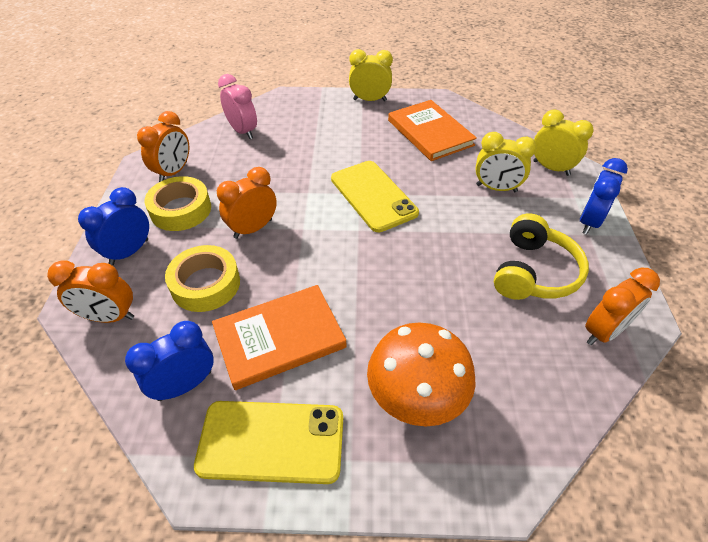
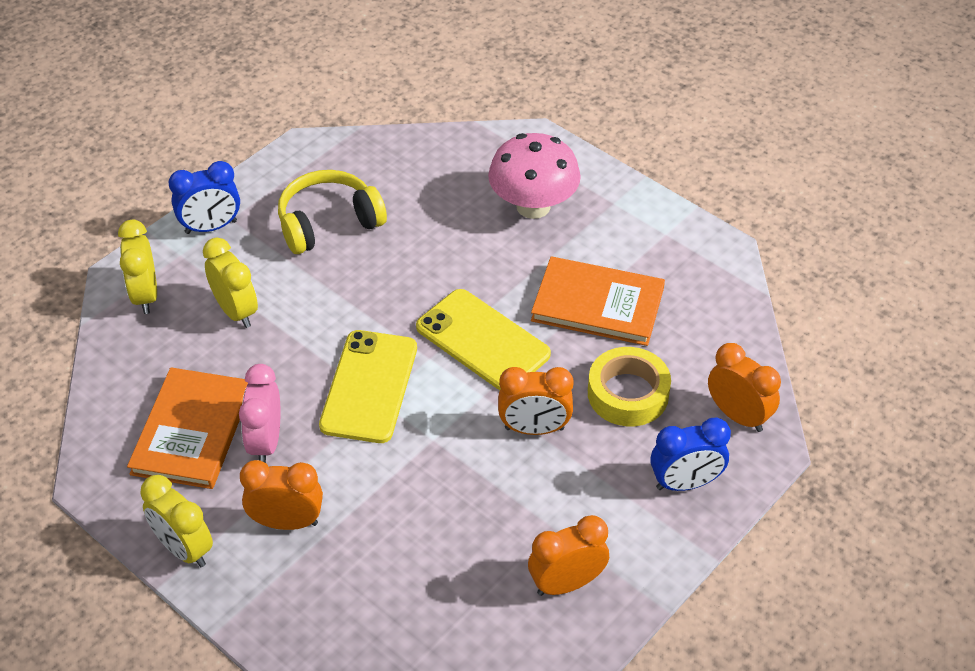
camera: 140 degrees left, 0 degrees up
(181, 210) = (595, 509): yellow tape -> none
(185, 385) = (700, 315): blue clock -> none
(243, 131) = (419, 606): pink clock -> pink clock (266, 442)
(271, 441) = (659, 242): yellow phone -> yellow phone (482, 341)
(416, 397) = (533, 206): orange mushroom -> pink mushroom
(603, 332) = (345, 159): orange clock -> orange clock (287, 522)

